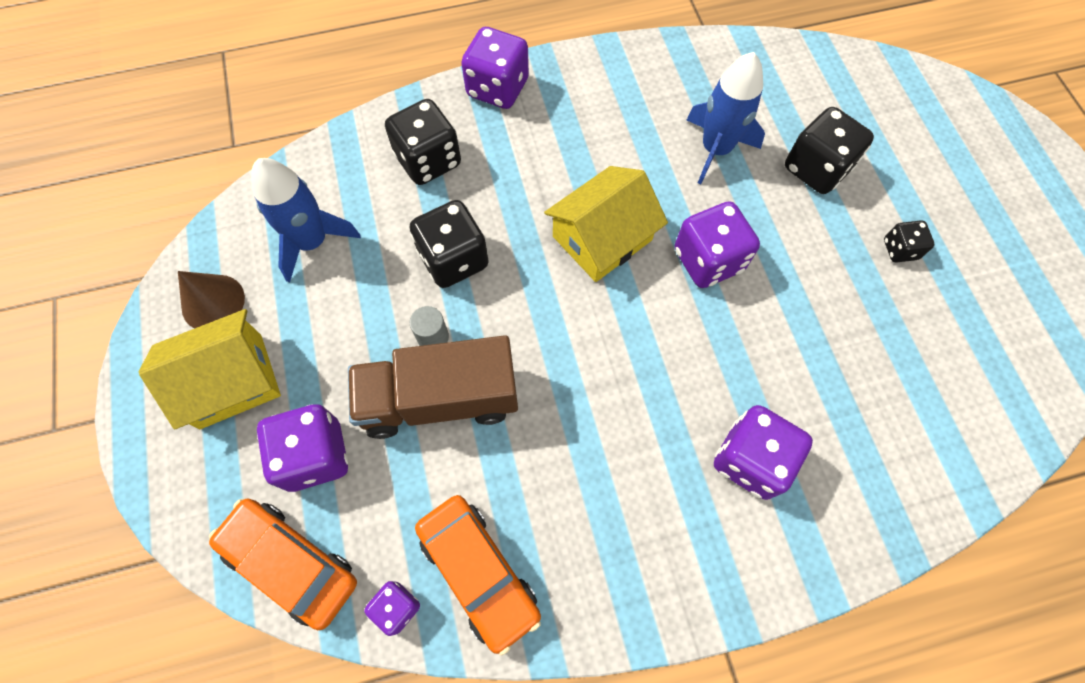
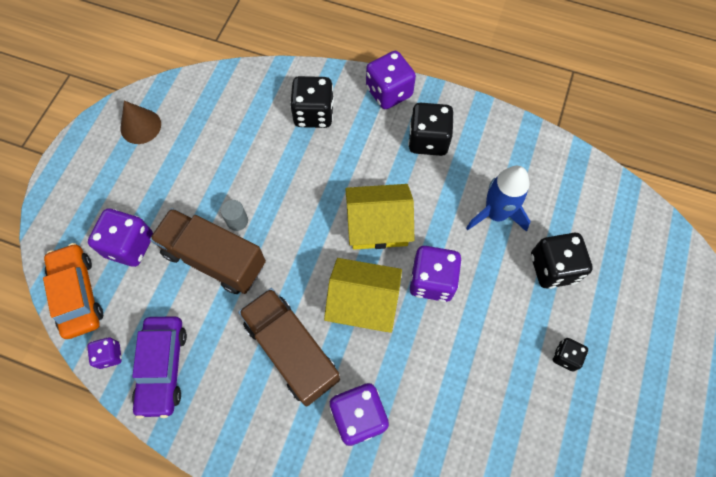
camera: 35 degrees right, 0 degrees up
(231, 381) = (119, 176): yellow house -> yellow house (363, 302)
(312, 242) = (215, 123): blue rocket -> none
(453, 259) = (282, 183): black dice -> black dice (428, 140)
(479, 572) = (163, 367): orange car -> purple car
(618, 441) = (292, 351): none -> brown truck

